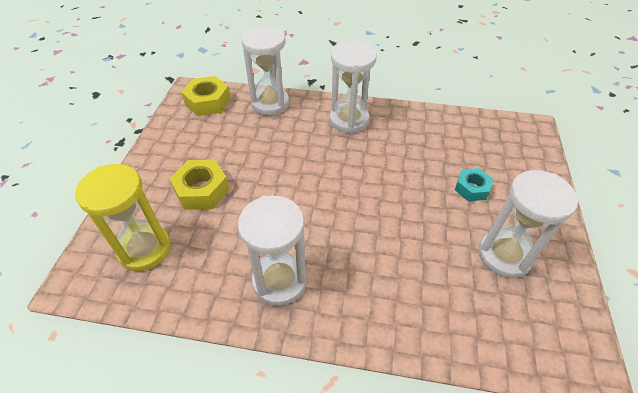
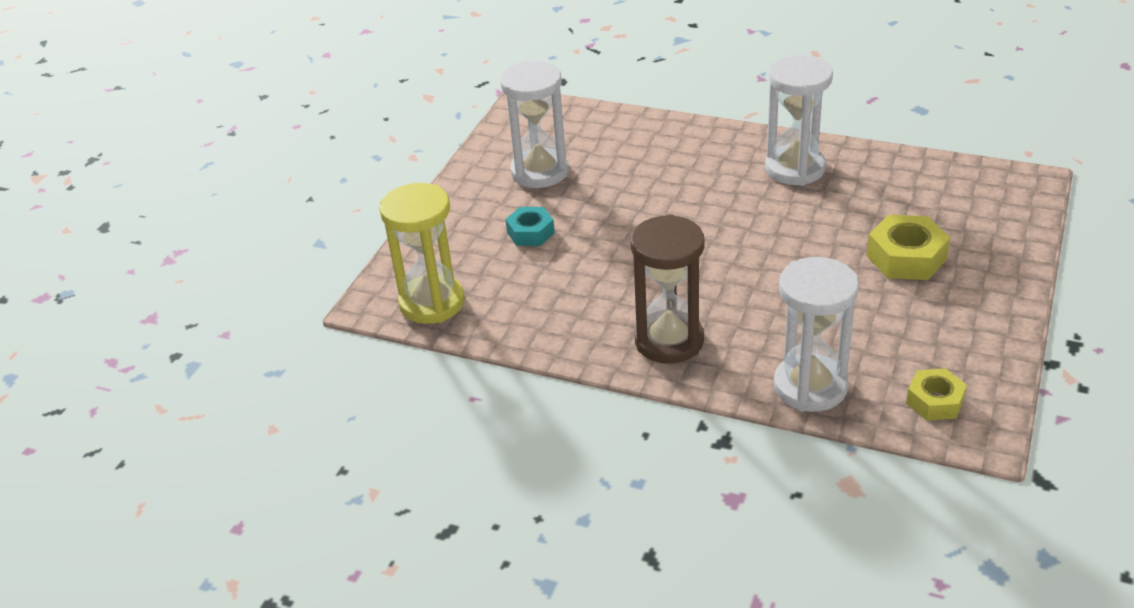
camera: 165 degrees left, 10 degrees down
(145, 249) = (960, 203): yellow hourglass -> yellow hourglass (432, 303)
(208, 102) = (935, 401): yellow nut -> yellow nut, size x0.65
(349, 120) = (669, 341): white hourglass -> brown hourglass

